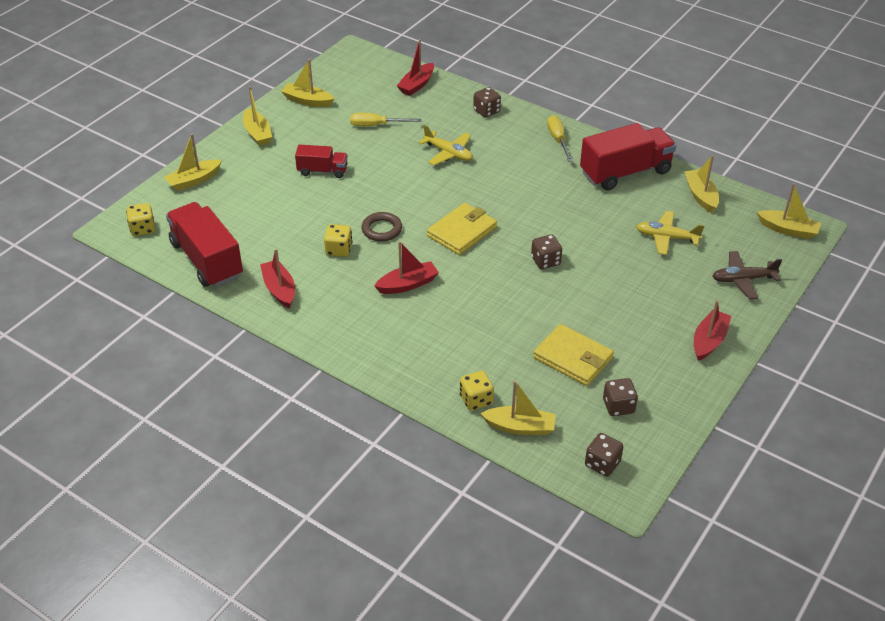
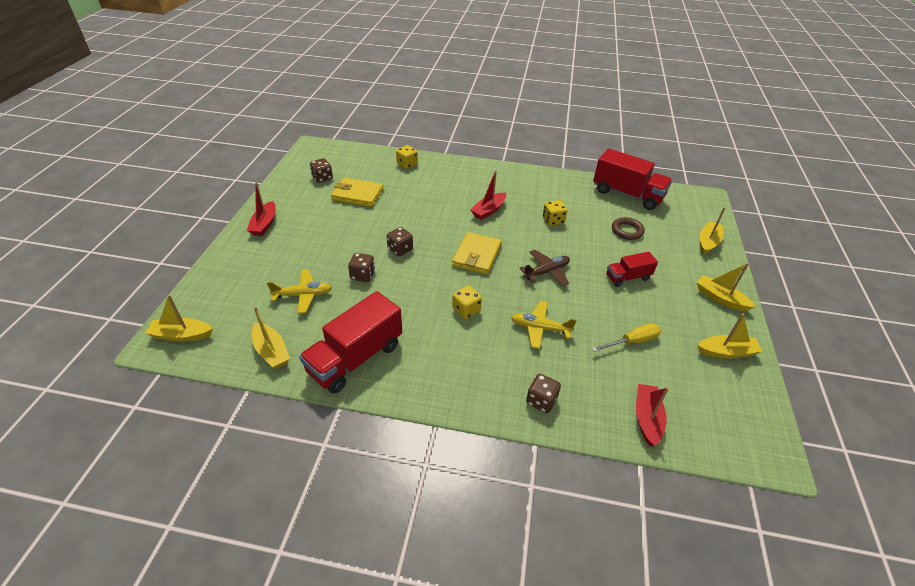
camera: 155 degrees right, 0 degrees up
(143, 229) = (690, 202): yellow dice -> yellow dice (466, 310)
(279, 289) = (565, 189): red boat -> none
(382, 229) = (537, 242): brown ring -> brown ring (627, 231)
(520, 427) = (377, 159): yellow boat -> none
(558, 140) = (442, 382): yellow screwdriver -> none
(602, 464) = (326, 154): brown dice -> brown dice (362, 275)
(743, 279) = (234, 274): brown plane -> brown plane (546, 272)

